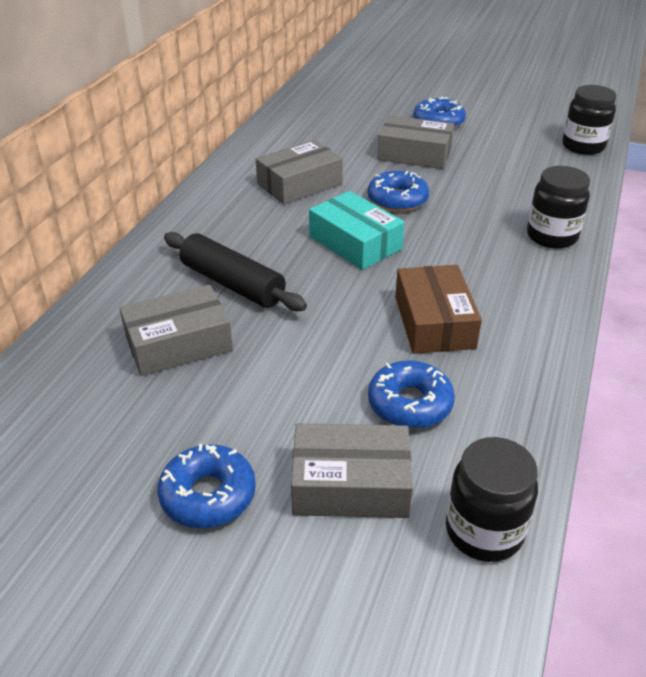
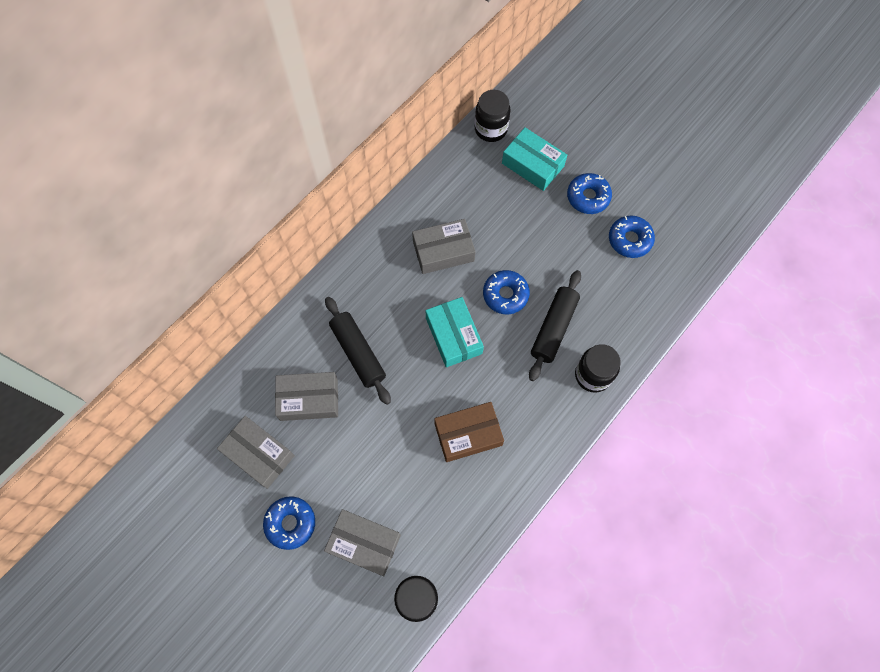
camera: 20 degrees right, 30 degrees up
(363, 114) = (532, 165): none -> turquoise box
(410, 404) = (421, 498): blue donut -> blue donut (629, 240)
(414, 154) = (546, 238): grey box -> grey box (259, 454)
(434, 322) = (468, 434): brown box -> brown box turned 60 degrees clockwise
(474, 212) = (553, 328): none -> black rolling pin
(583, 146) = (686, 270): black jar -> black jar (491, 129)

